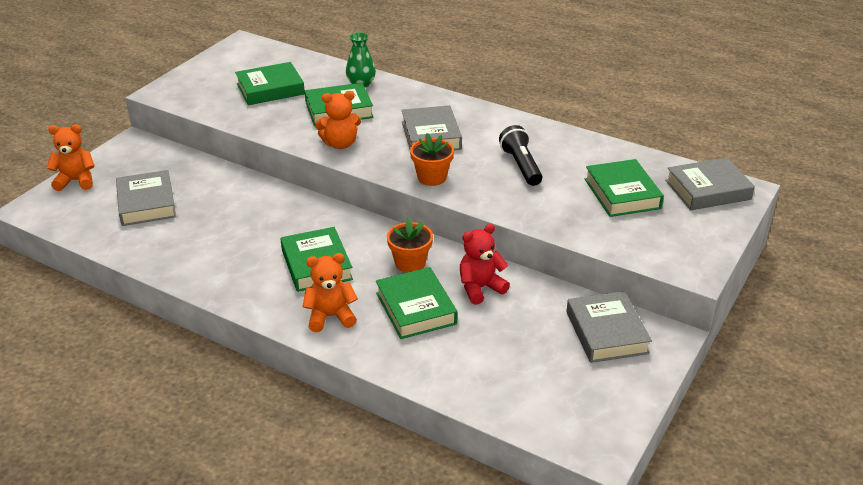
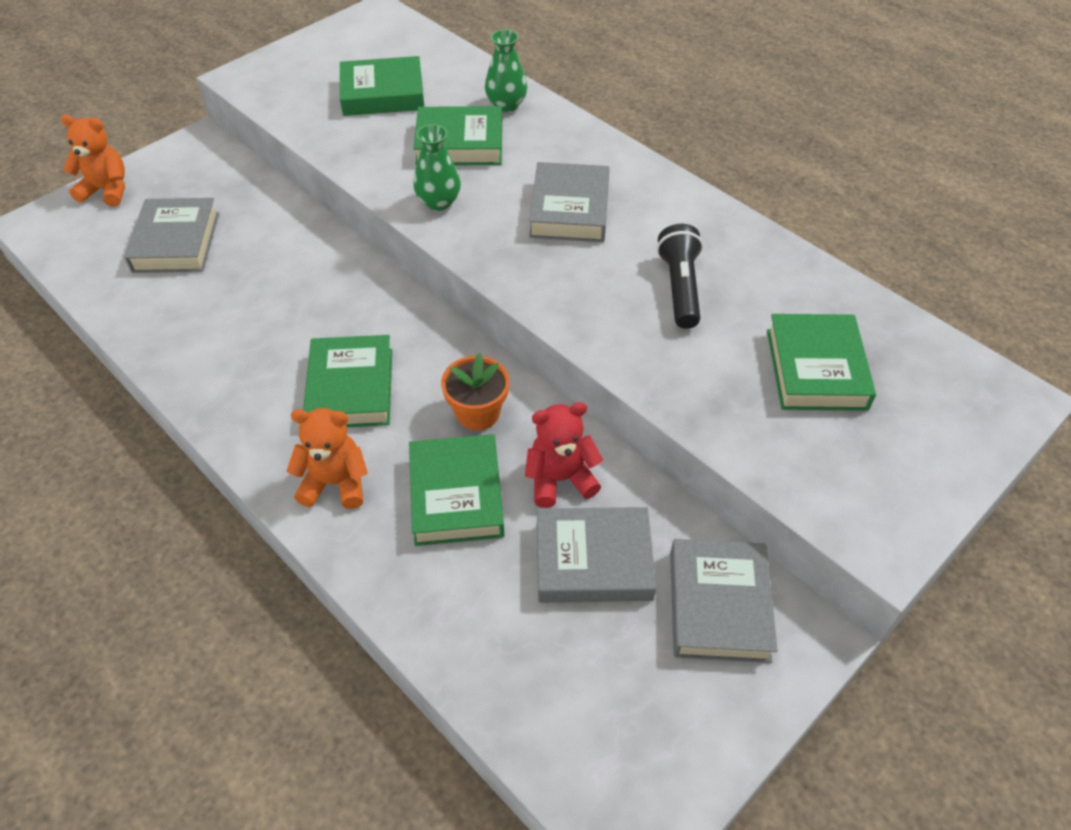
camera: 15 degrees right, 15 degrees up
(340, 144) = (439, 202): orange teddy bear -> green vase
(432, 177) = (543, 284): orange flower pot -> none
(708, 190) = (955, 388): grey book -> grey book (593, 561)

